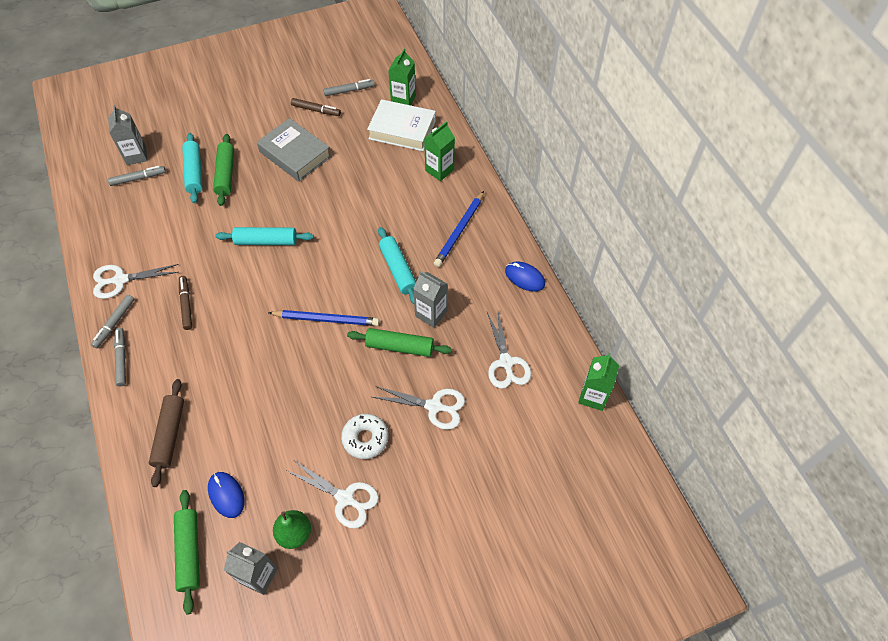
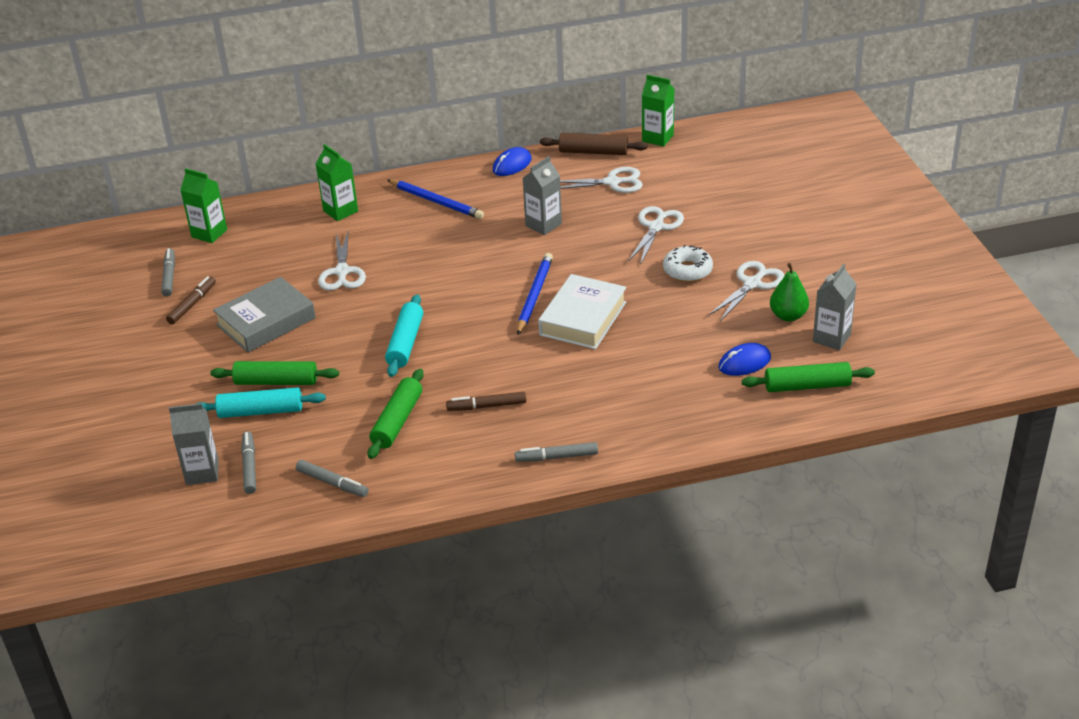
camera: 80 degrees left, 20 degrees down
(114, 323) = (501, 468): grey marker -> grey marker (332, 483)
(120, 280) = (431, 469): white scissors -> white scissors (342, 272)
(170, 434) = (668, 409): brown rolling pin -> brown rolling pin (593, 152)
(398, 270) = (478, 244): turquoise rolling pin -> none
(400, 346) = (581, 246): green rolling pin -> green rolling pin (397, 421)
(402, 130) = (262, 236): white book -> white book (583, 318)

